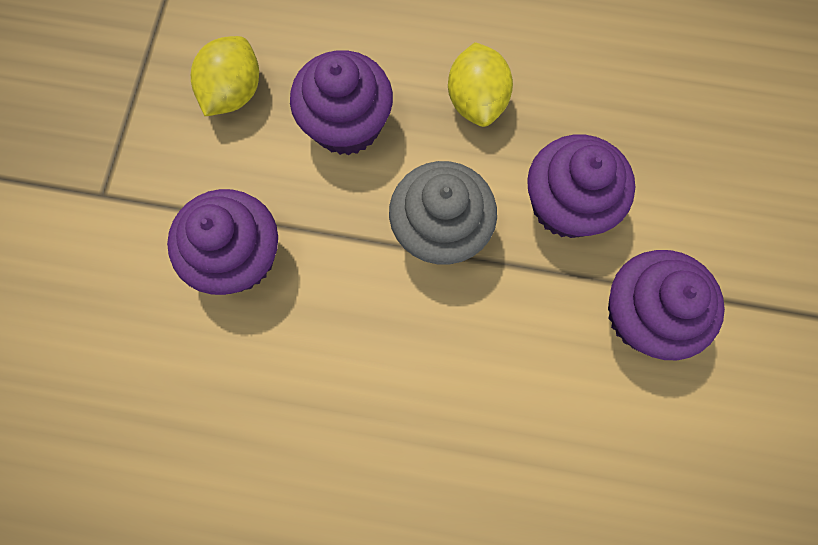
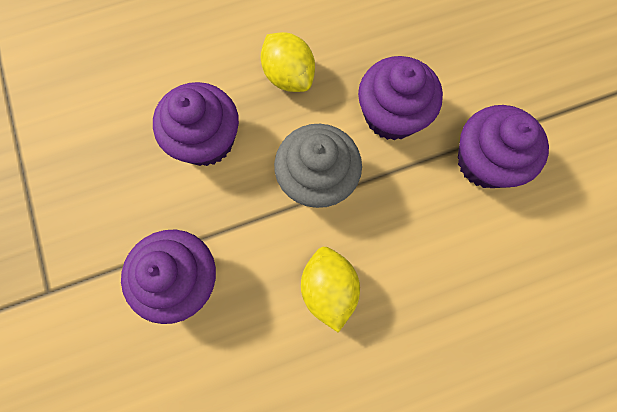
camera: 30 degrees left, 0 degrees up
(234, 92) = (107, 161): yellow lemon -> yellow lemon (328, 289)

